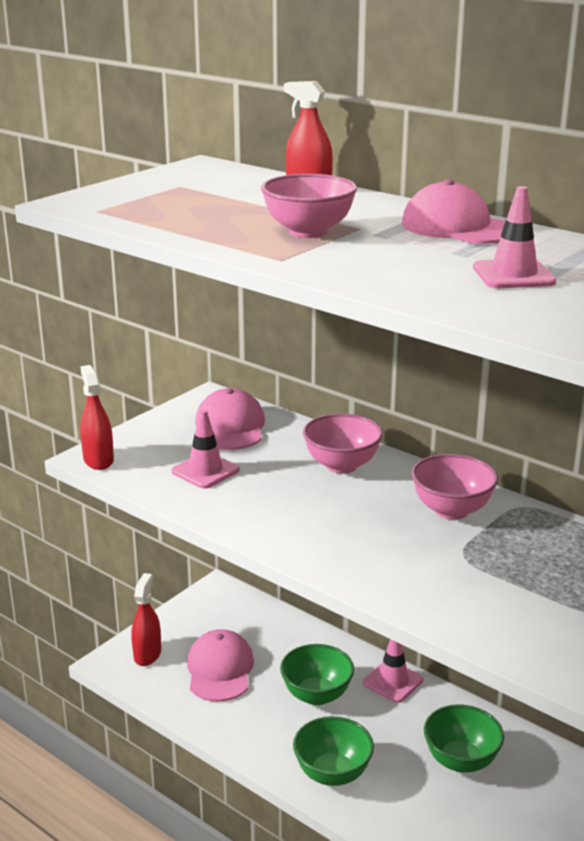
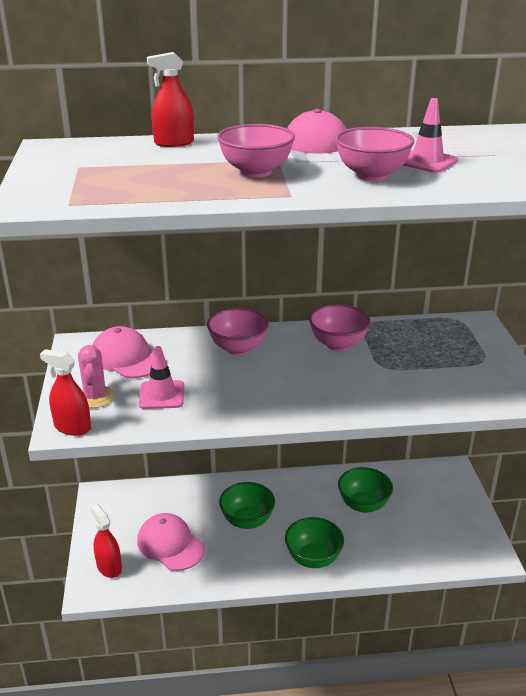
camera: 45 degrees left, 5 degrees up
(152, 446) = (95, 397): none -> pink cactus
(393, 681) = (277, 485): pink traffic cone -> none
(410, 268) = (371, 175): none -> pink bowl

